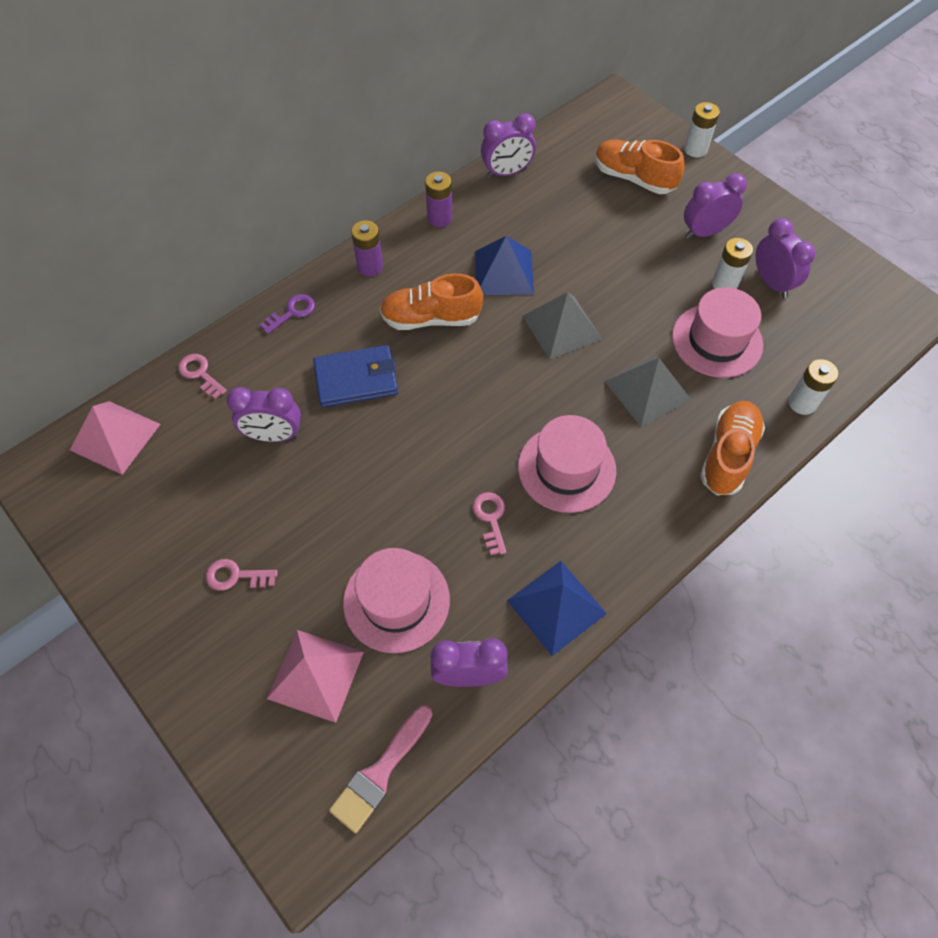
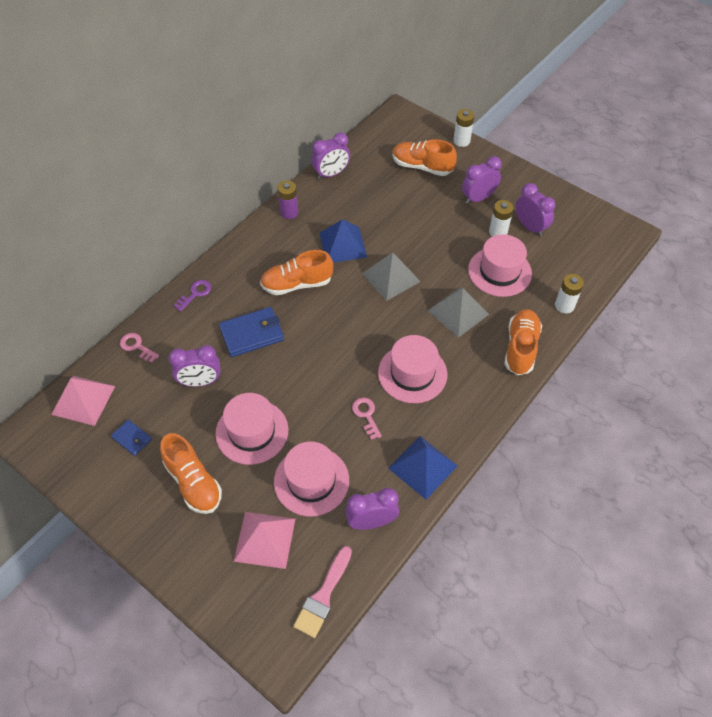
camera: 10 degrees left, 5 degrees down
(167, 500) = (132, 438): none -> blue wallet
(236, 576) = (193, 482): pink key -> orange shoe
(329, 517) = (252, 431): none -> pink hat
(370, 266) = (245, 253): purple battery -> none

